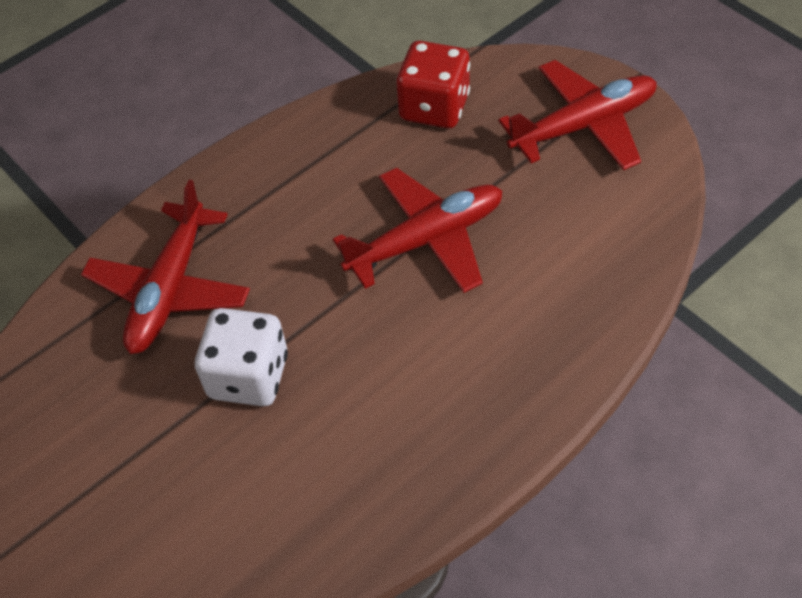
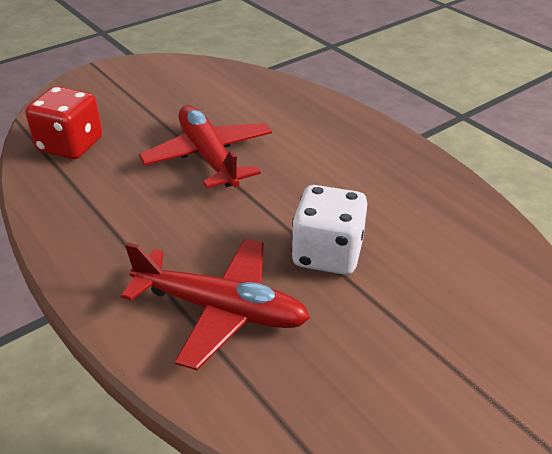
camera: 90 degrees left, 15 degrees down
(584, 125) = (127, 85): red plane -> none

